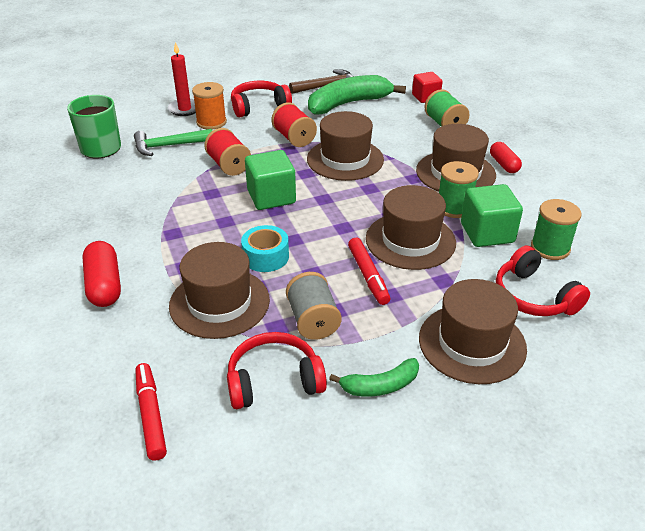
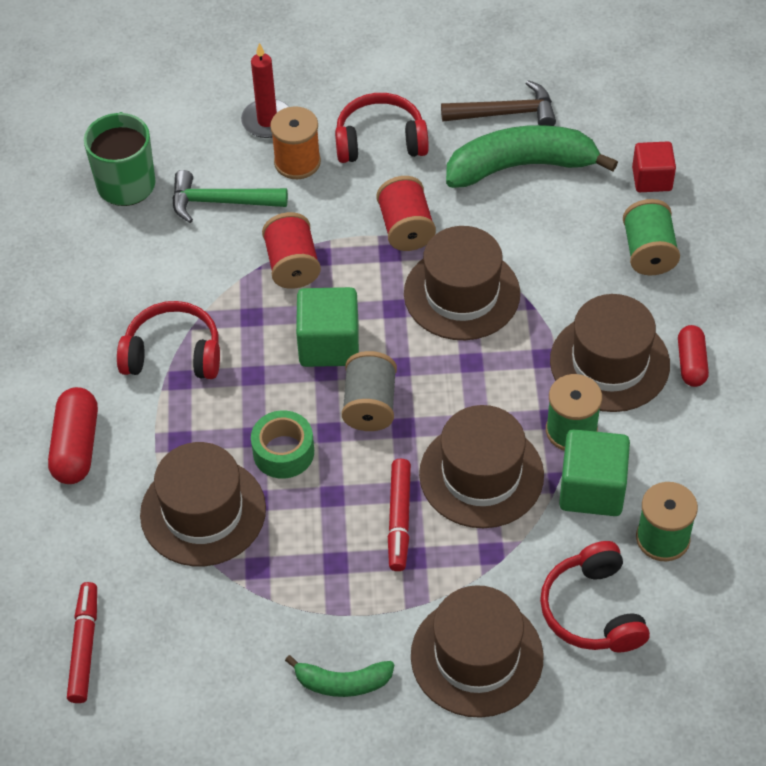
camera: 20 degrees right, 15 degrees up
(266, 257) = (283, 452): turquoise tape -> green tape
(274, 381) = (228, 642): red headphones -> red headphones (173, 354)
(313, 320) = (303, 570): grey spool -> grey spool (370, 405)

